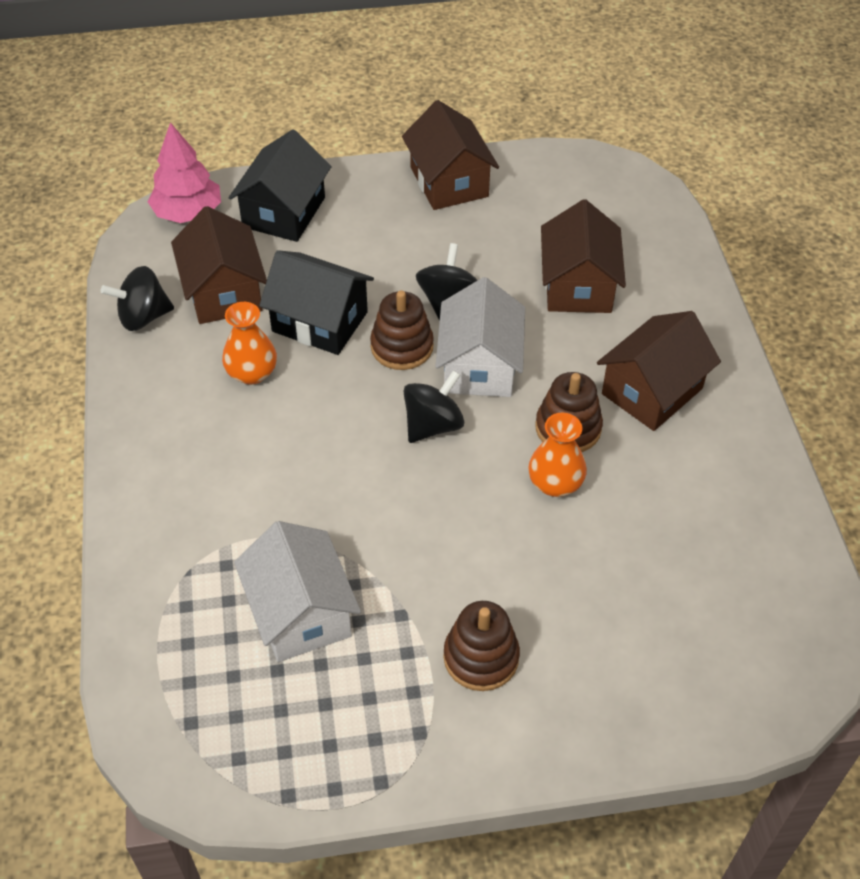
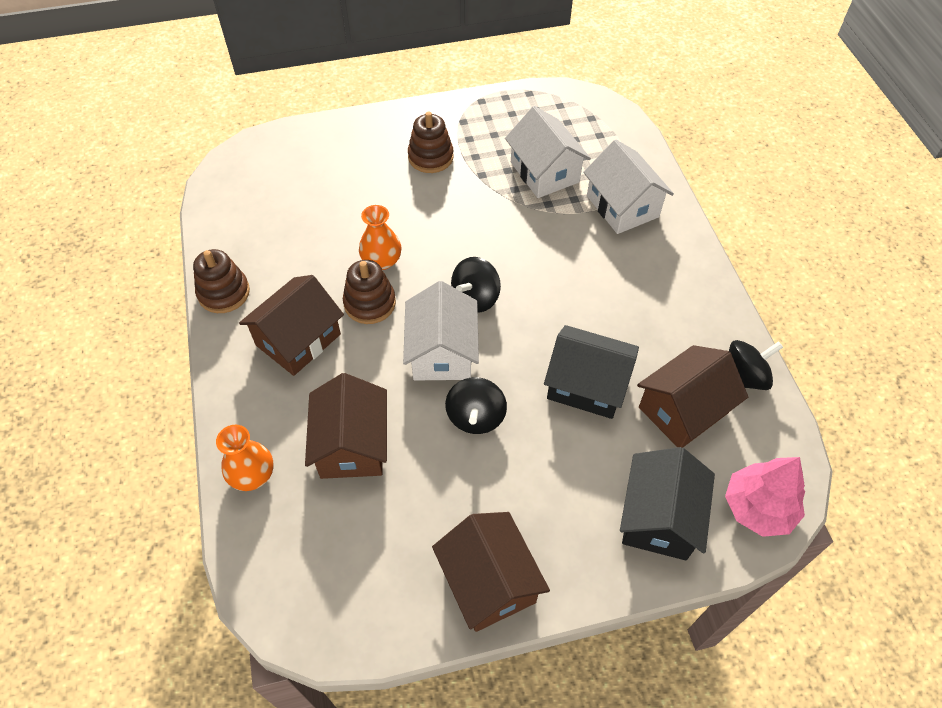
camera: 175 degrees right, 5 degrees up
(199, 542) = (622, 206): none -> white house
(223, 292) = (683, 410): brown house -> brown house turned 75 degrees clockwise
(252, 373) = (629, 331): orange vase -> orange vase (252, 475)
(402, 347) = (510, 365): brown stacking toy -> brown stacking toy (224, 293)

